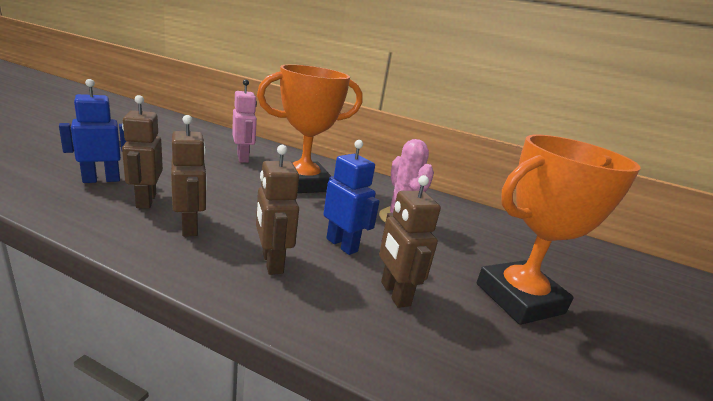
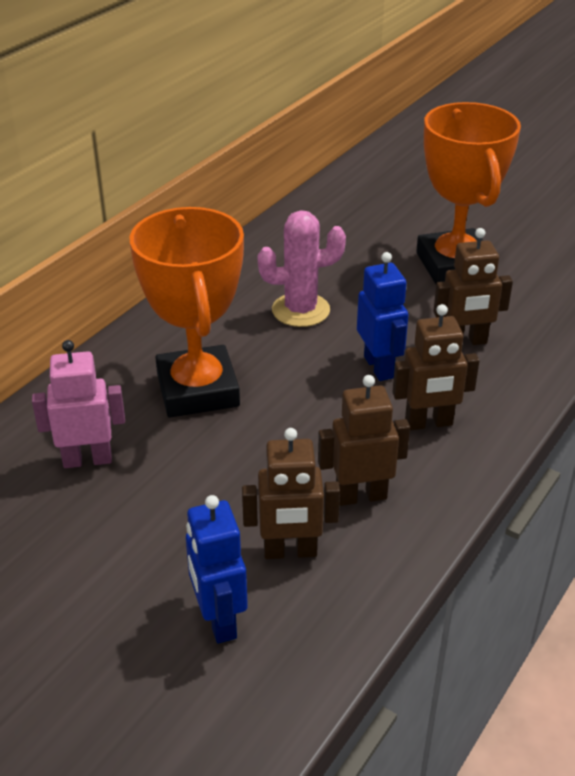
camera: 75 degrees left, 15 degrees up
(342, 245) = (379, 367): blue robot -> blue robot turned 105 degrees clockwise

